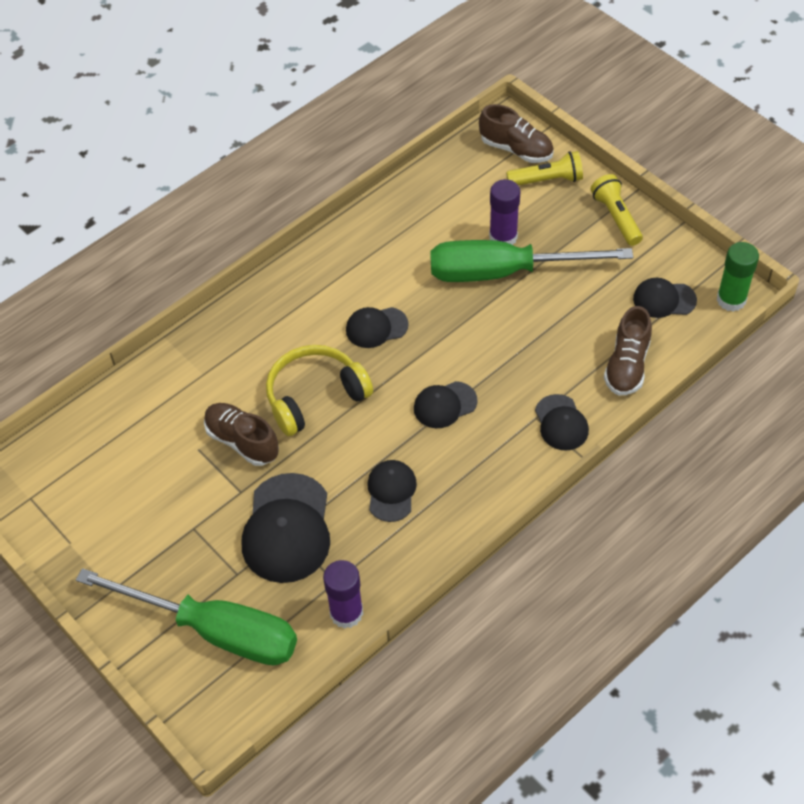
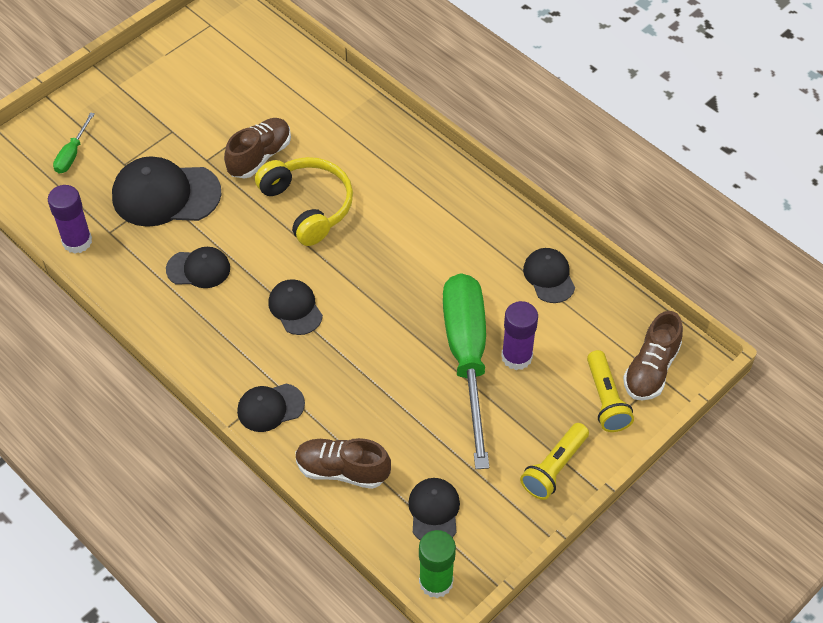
camera: 85 degrees right, 0 degrees up
(215, 630) = (72, 154): green screwdriver -> green screwdriver, size x0.40
(376, 327) = (391, 249): black cap -> black cap (549, 276)
(616, 217) = (554, 468): yellow flashlight -> yellow flashlight turned 150 degrees clockwise

